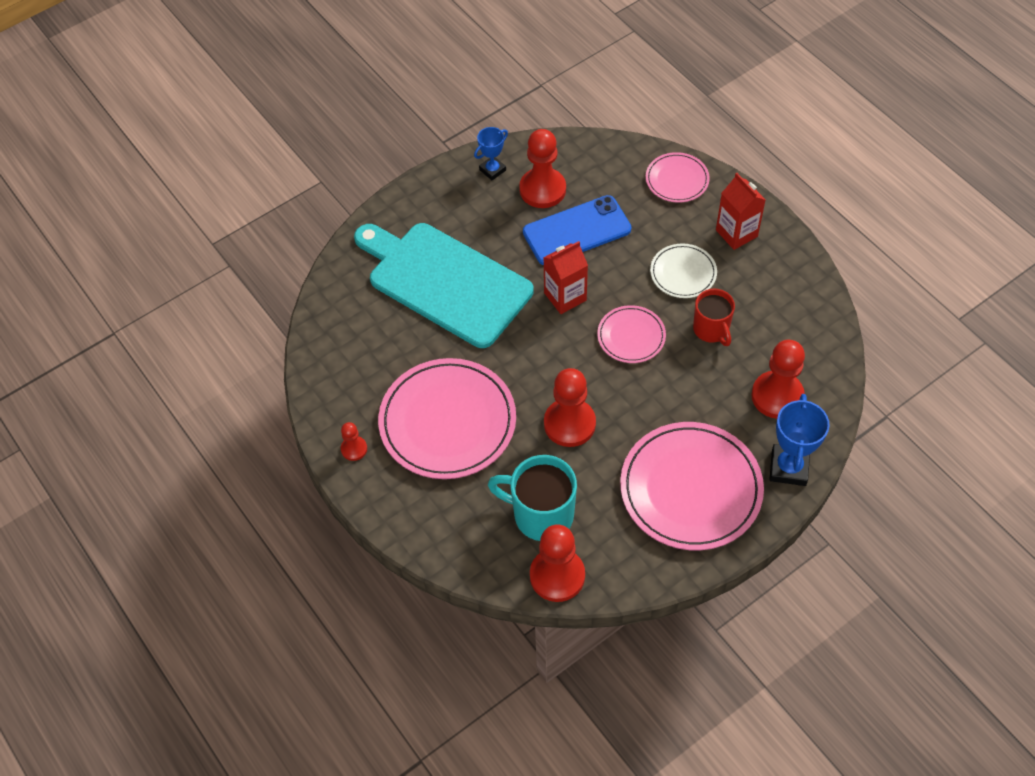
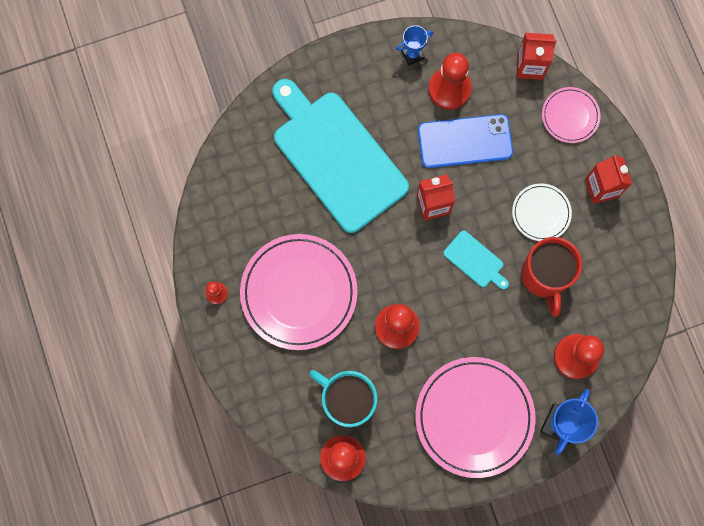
camera: 15 degrees right, 20 degrees up
(618, 148) = (530, 66): none -> red carton
(631, 336) = (475, 261): pink plate -> turquoise cutting board
(711, 330) = (544, 276): red mug -> red mug, size x1.53

